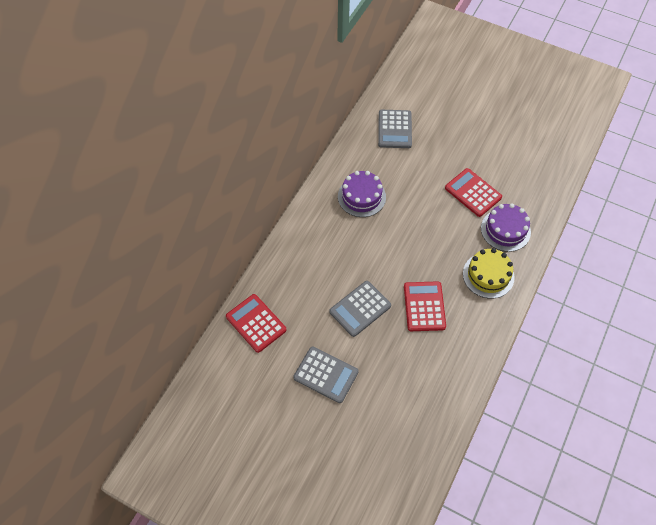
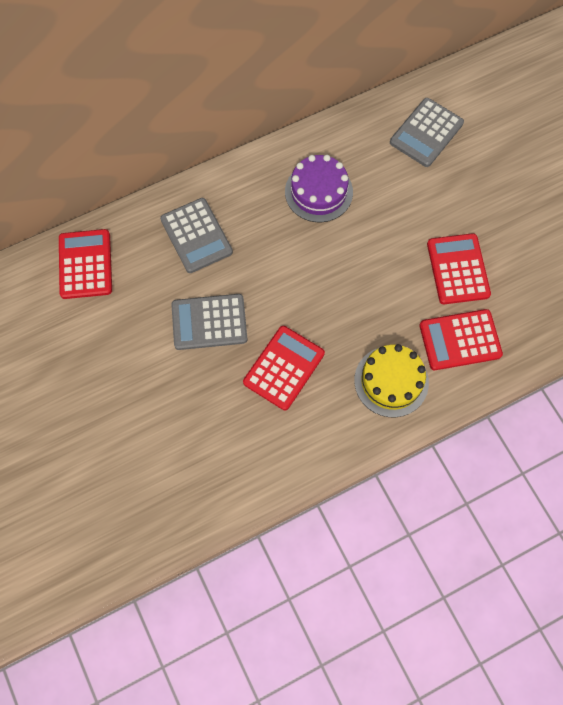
camera: 35 degrees right, 10 degrees up
(326, 375) = (112, 371): grey calculator -> grey calculator (196, 236)
(505, 230) = (460, 340): purple cake -> red calculator

